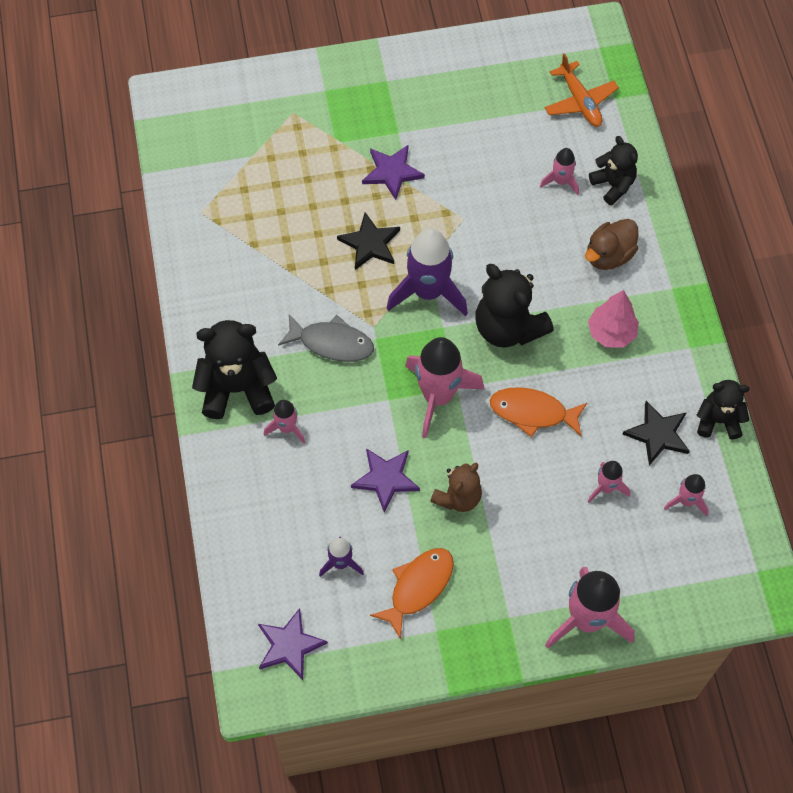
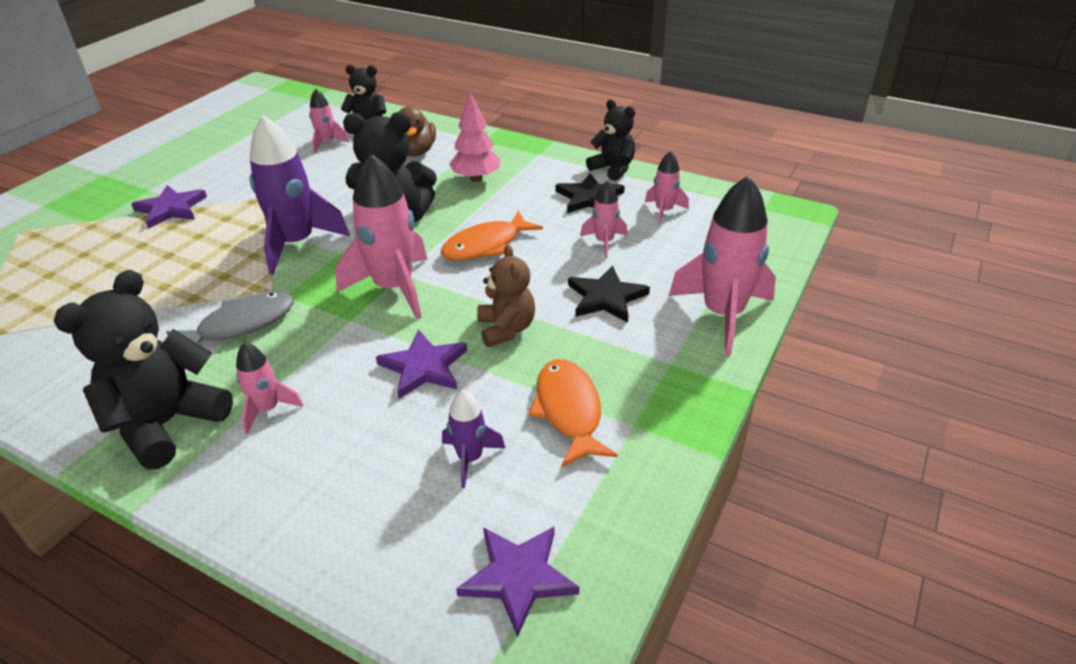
camera: 50 degrees left, 25 degrees down
(370, 243) = (201, 251): black star -> black star (606, 297)
(580, 101) = (288, 111): orange plane -> none
(718, 420) = (613, 169): black teddy bear -> black teddy bear turned 90 degrees clockwise

